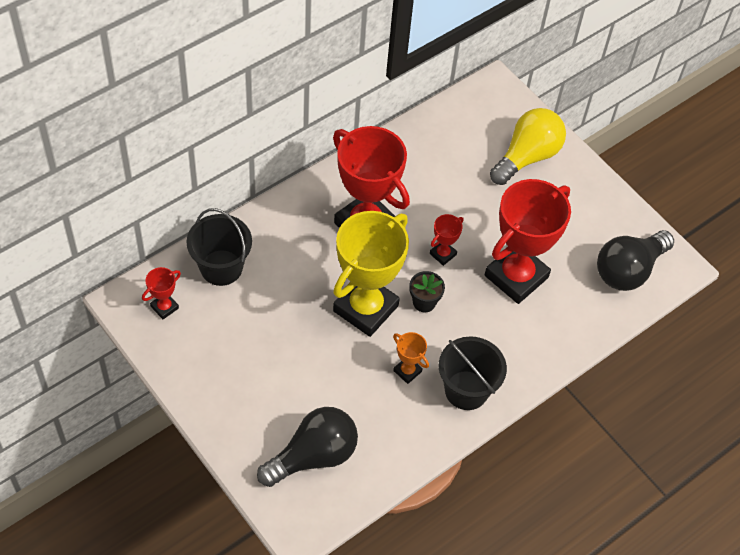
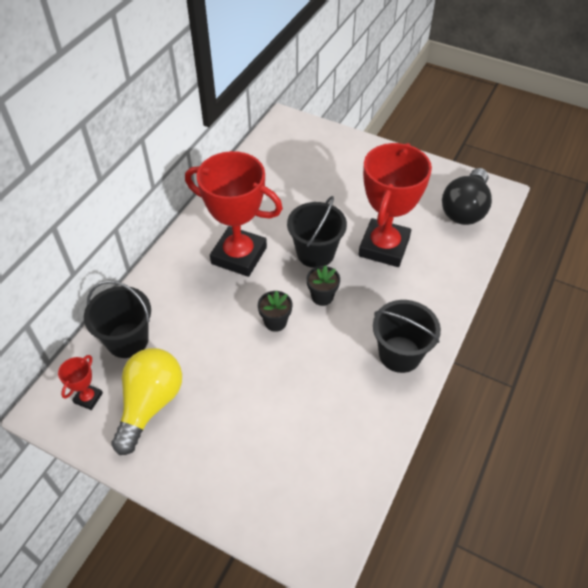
camera: 20 degrees left, 5 degrees down
(313, 456) = (299, 476): black light bulb -> none
(365, 308) = (275, 322): yellow trophy -> black flower pot
(407, 371) = (341, 360): orange trophy -> none
(443, 254) = (315, 253): red trophy -> black bucket
(527, 157) = (338, 159): yellow light bulb -> yellow light bulb (150, 404)

